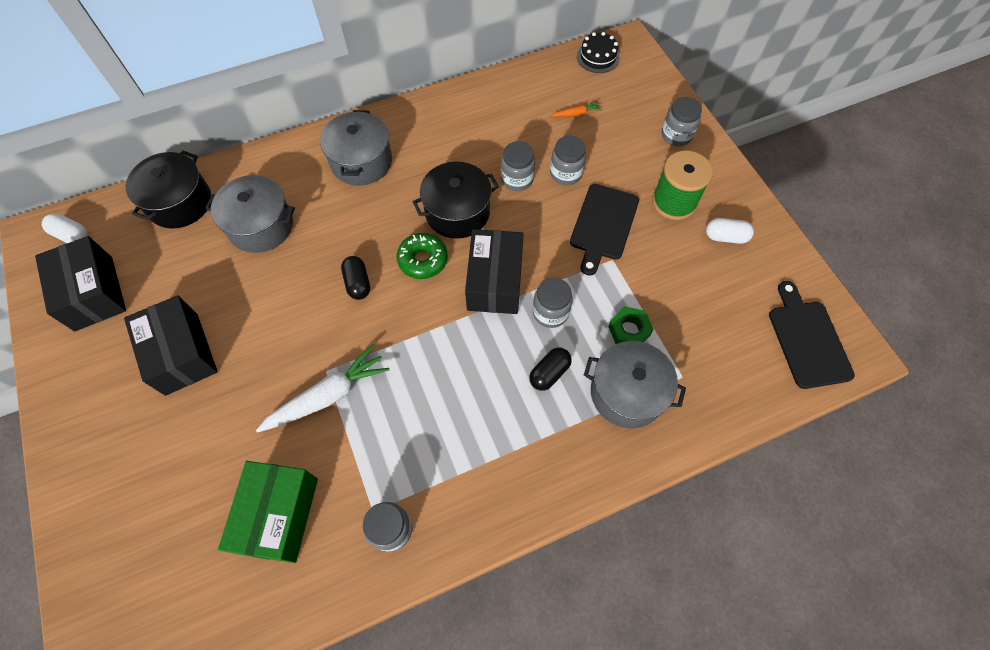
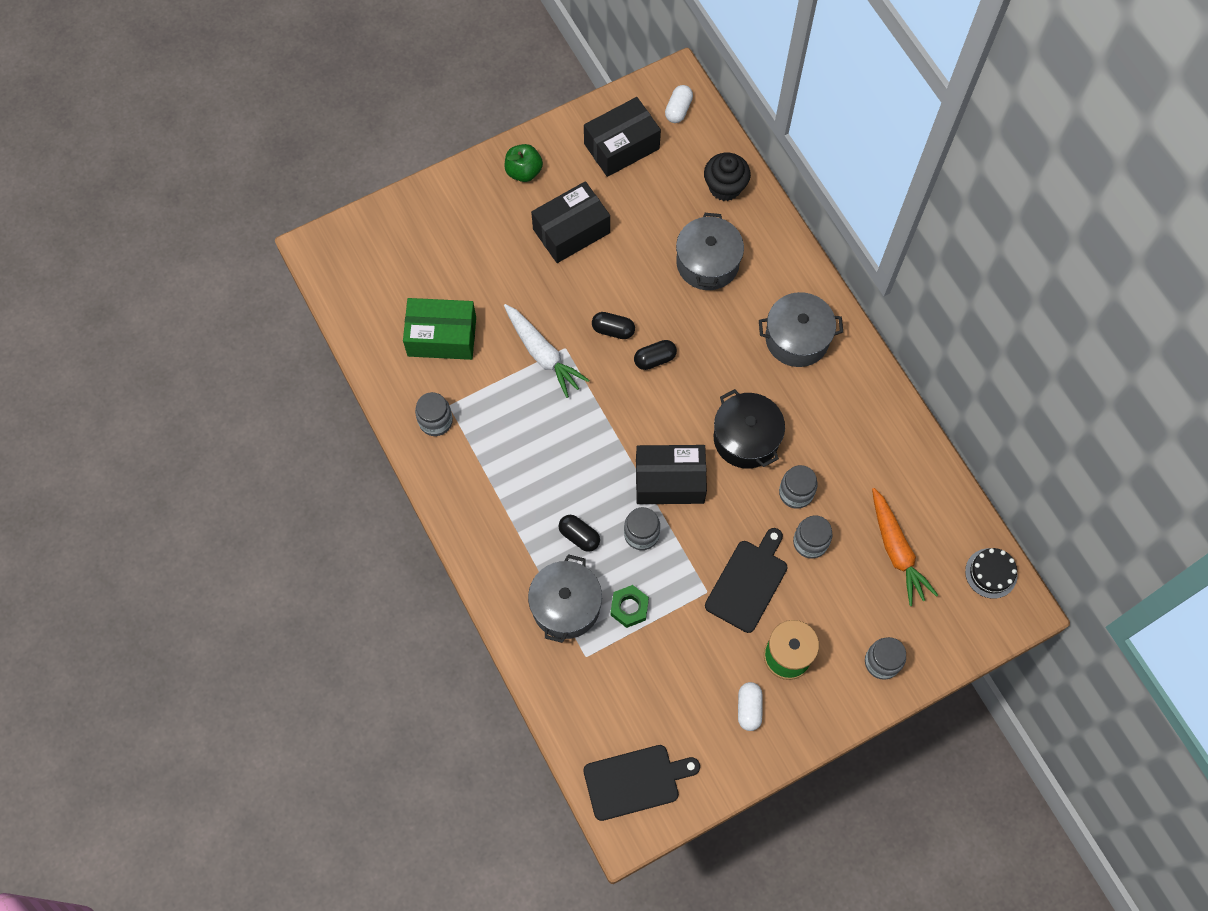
camera: 85 degrees right, 5 degrees up
(84, 401) = (524, 171): none -> green apple
(180, 202) = (725, 187): black pot -> black cupcake
(315, 320) = (613, 330): none -> black capsule
(423, 260) = (686, 413): green donut -> none
(576, 114) = (896, 551): orange carrot -> orange carrot, size x2.15
(603, 225) = (748, 582): black cutting board -> black cutting board turned 105 degrees clockwise

